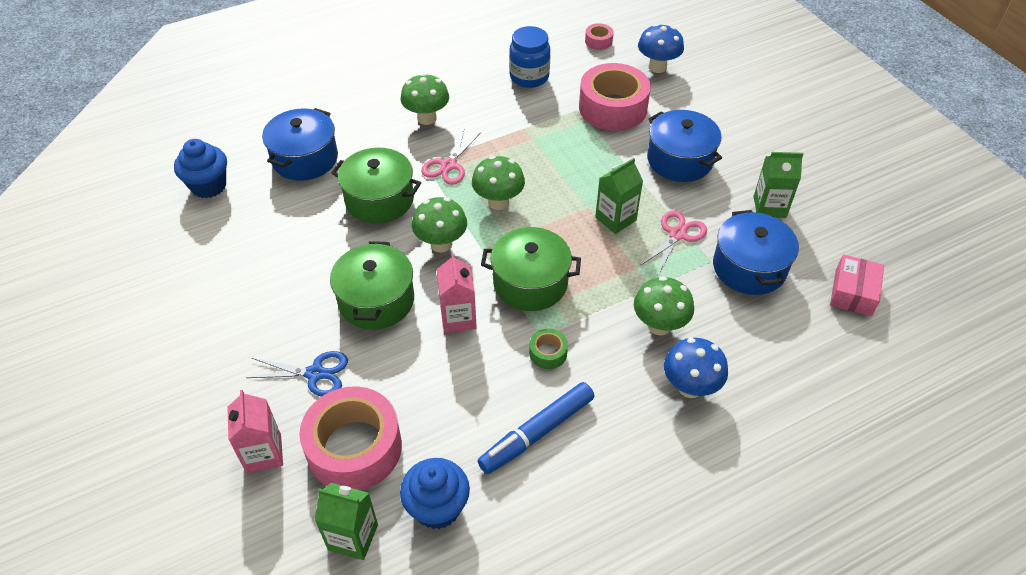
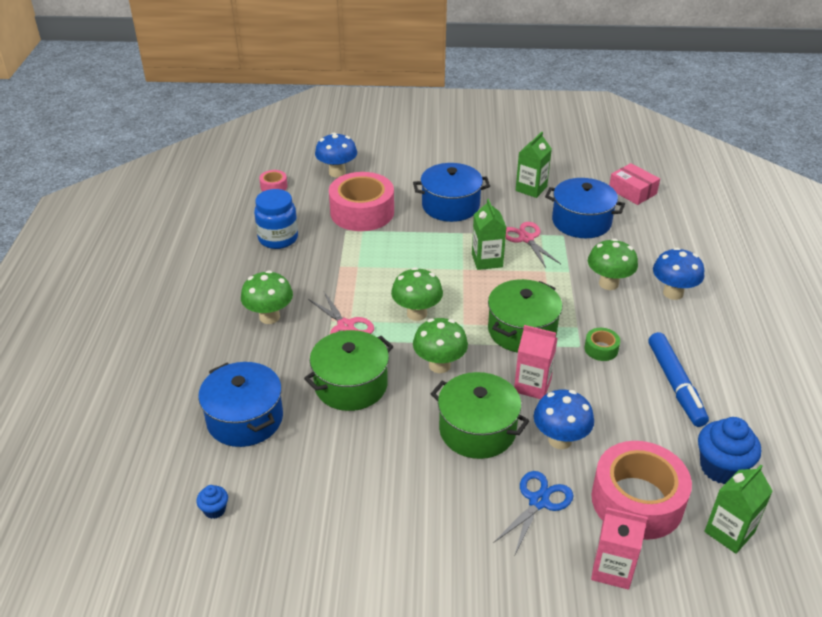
camera: 60 degrees left, 10 degrees down
(208, 186) = (214, 510): blue cupcake -> blue cupcake, size x0.50
(399, 363) = (560, 440): none -> blue mushroom

